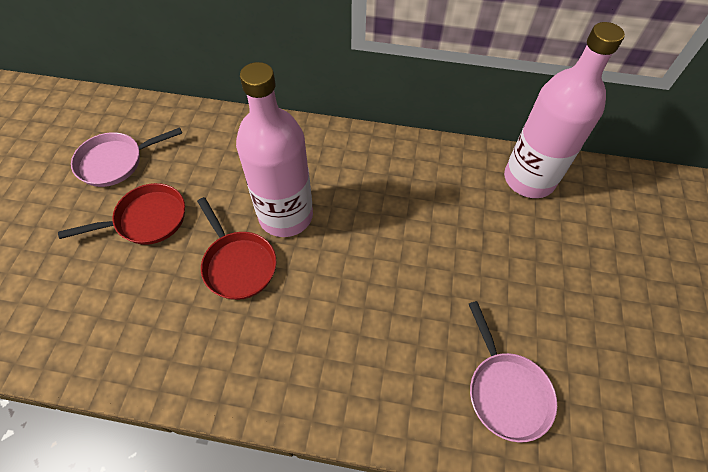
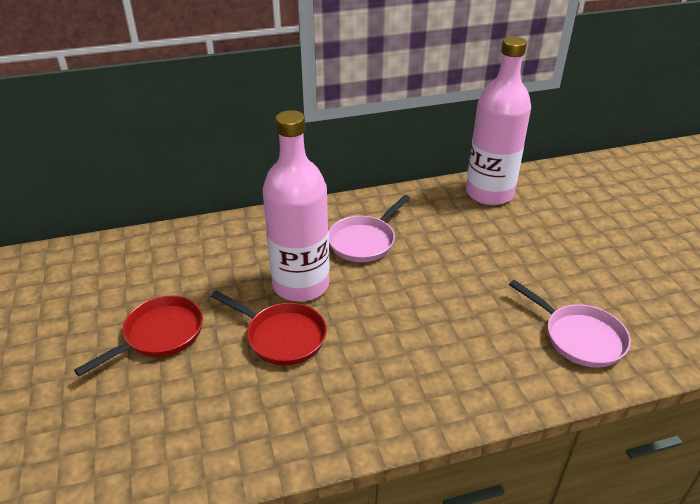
camera: 25 degrees left, 20 degrees down
(115, 162) = (89, 301): pink pan -> pink pan (364, 241)

